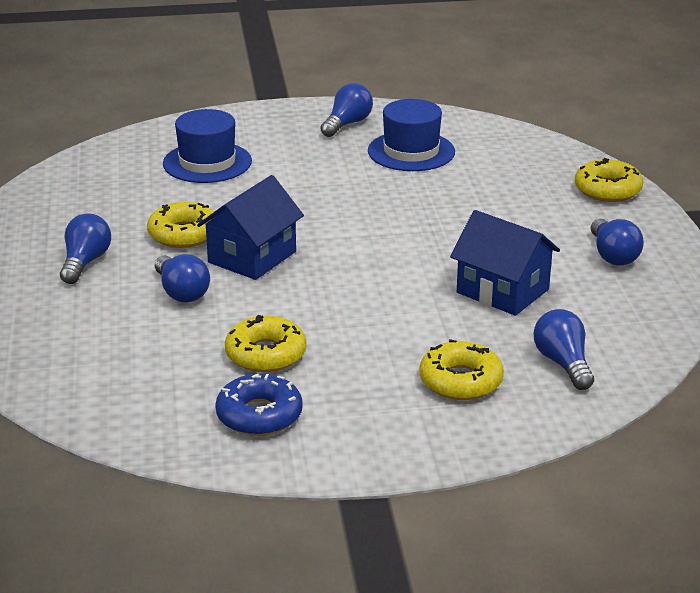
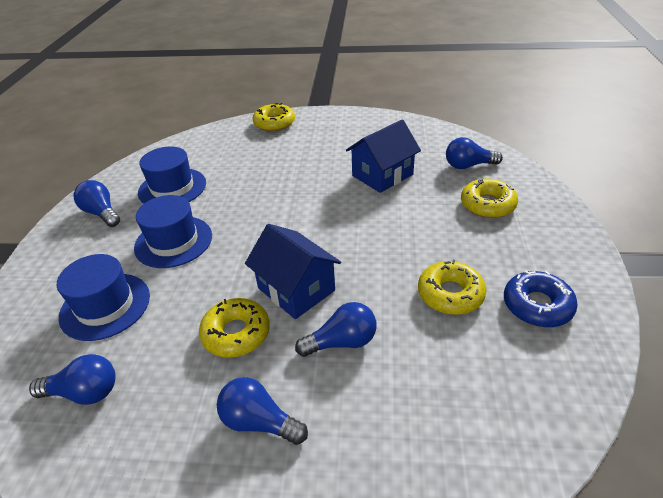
camera: 75 degrees left, 10 degrees up
(311, 174) = (173, 241): none -> blue hat
(613, 255) = (352, 133): blue light bulb -> blue light bulb (84, 392)

